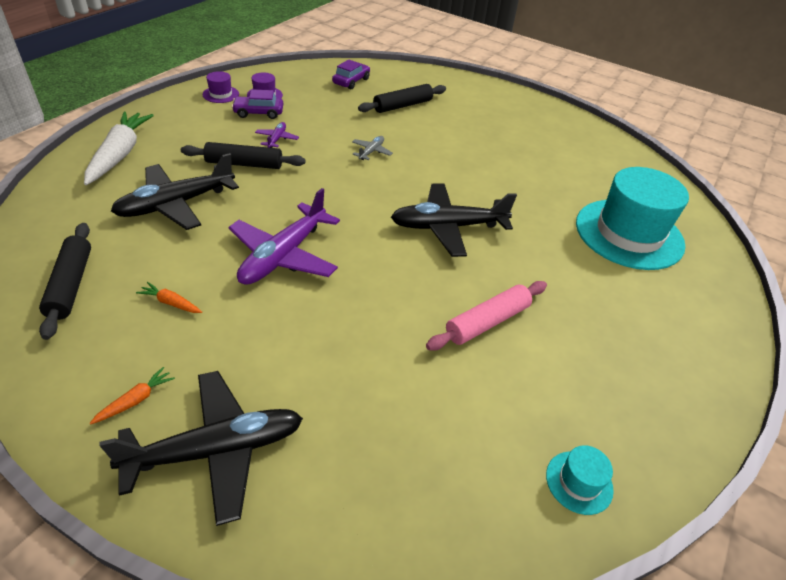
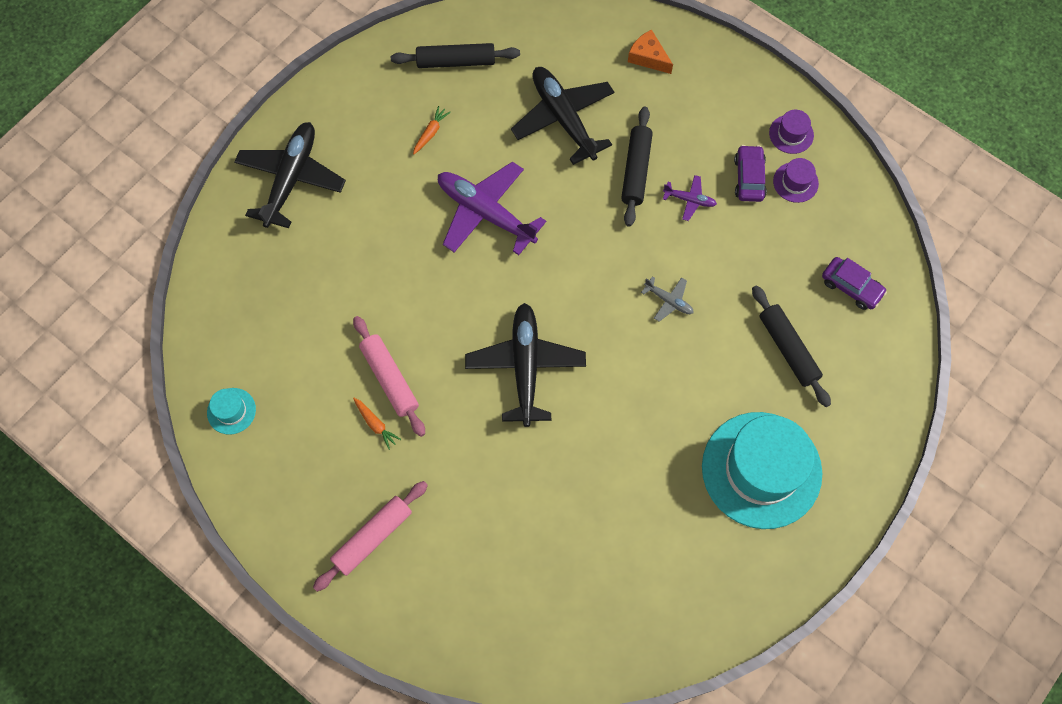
camera: 100 degrees right, 25 degrees up
(120, 154) = (648, 57): white carrot -> orange cheese
(135, 400) = (337, 125): orange carrot -> orange carrot (375, 424)
(216, 450) = (291, 178): black plane -> black plane turned 150 degrees counterclockwise
(629, 234) = (510, 566): turquoise hat -> turquoise hat (761, 470)
(656, 325) = (372, 537): none -> pink rolling pin

